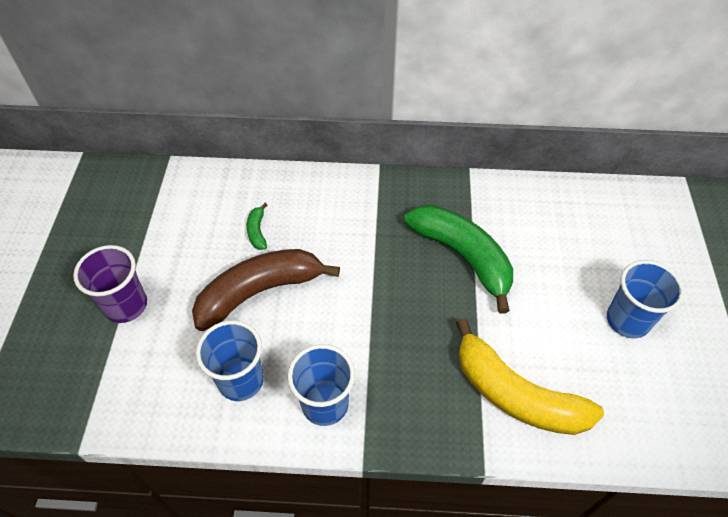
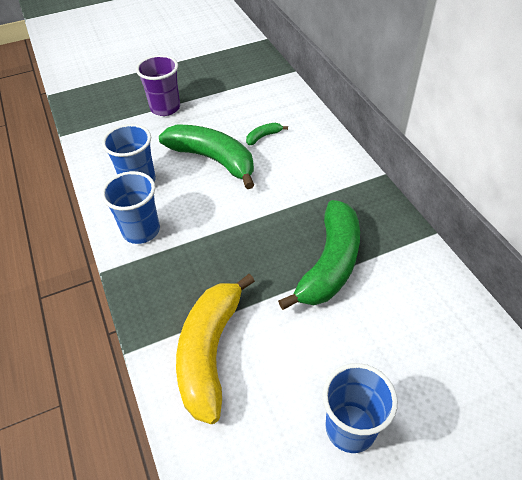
camera: 65 degrees right, 5 degrees down
(259, 291) = (213, 159): brown banana -> green banana

